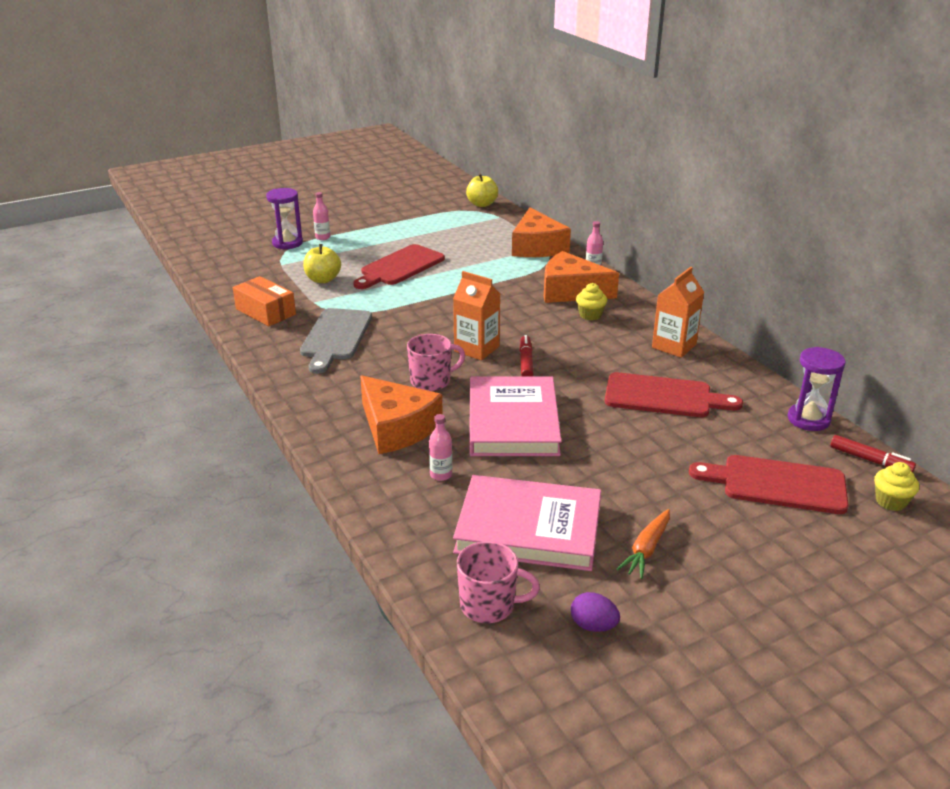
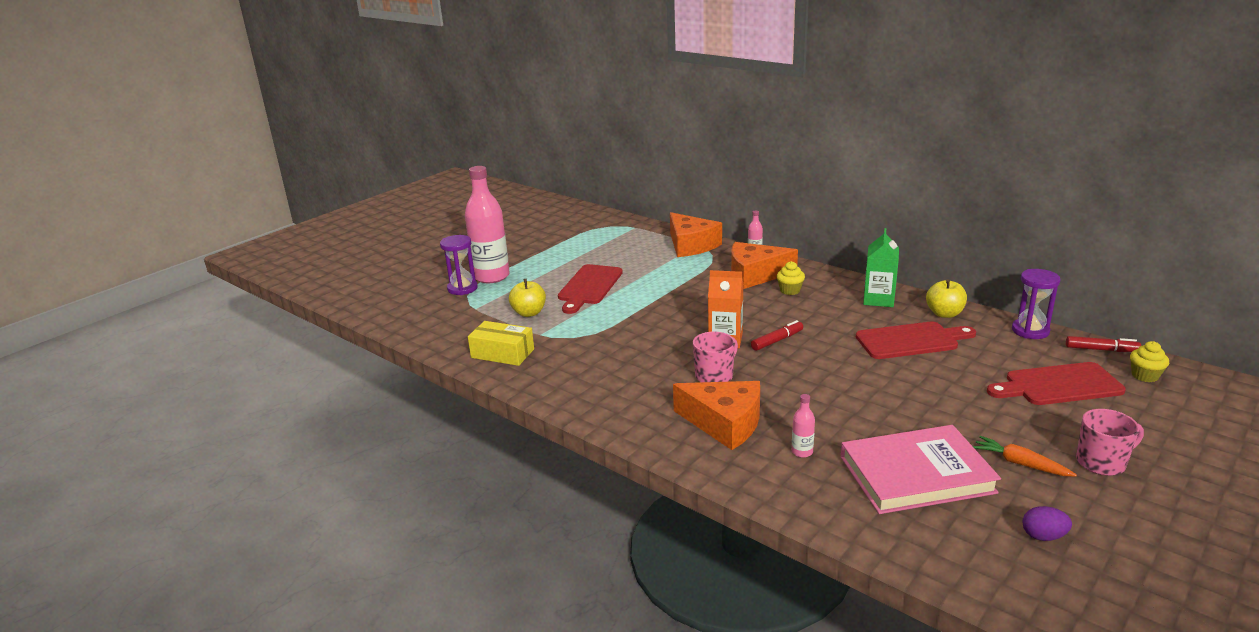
camera: 20 degrees left, 5 degrees down
(265, 312) = (502, 353): orange box -> yellow box
(322, 237) = (491, 276): pink bottle -> pink bottle, size x2.47
(335, 337) = (591, 360): grey cutting board -> none
(482, 204) = (608, 220): yellow apple -> yellow apple (944, 314)
(489, 605) = (950, 547): pink mug -> pink mug (1102, 462)
(512, 422) = (815, 392): pink book -> none
(526, 362) = (777, 340): red marker -> red marker turned 75 degrees clockwise
(646, 550) = (1020, 463): orange carrot -> orange carrot turned 120 degrees clockwise
(674, 346) = (878, 299): orange carton -> green carton

